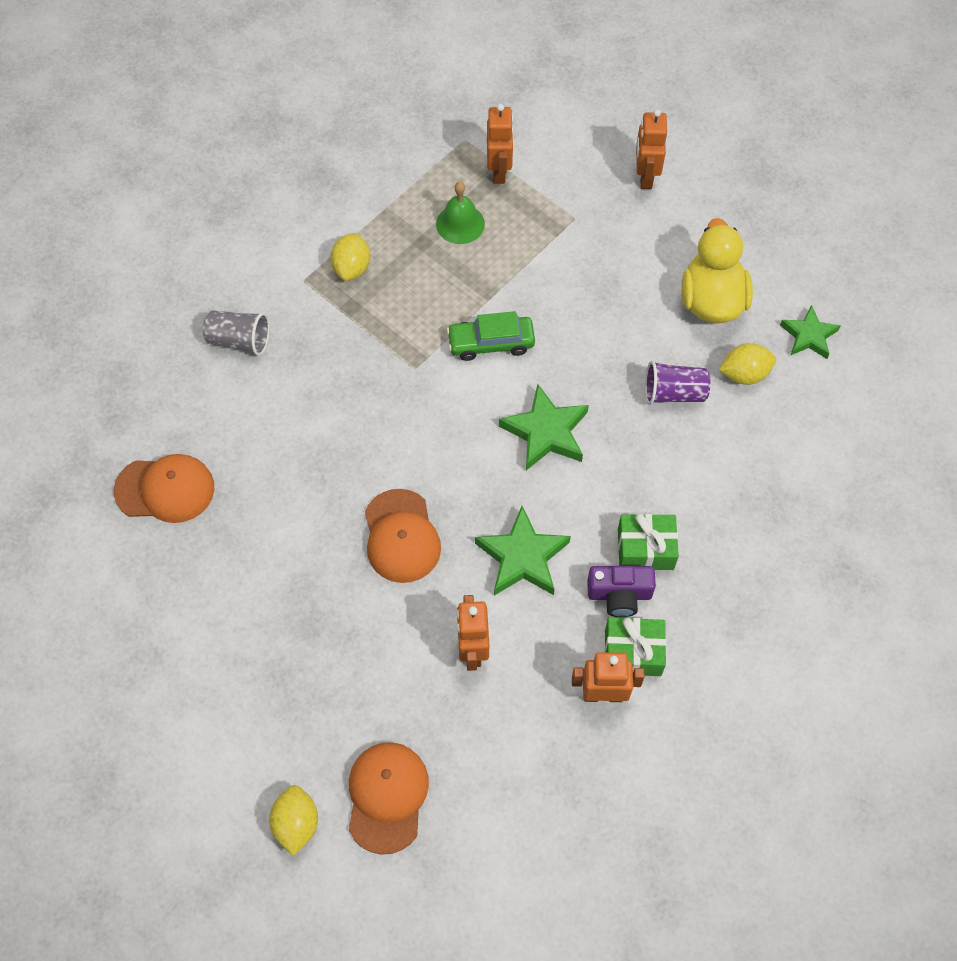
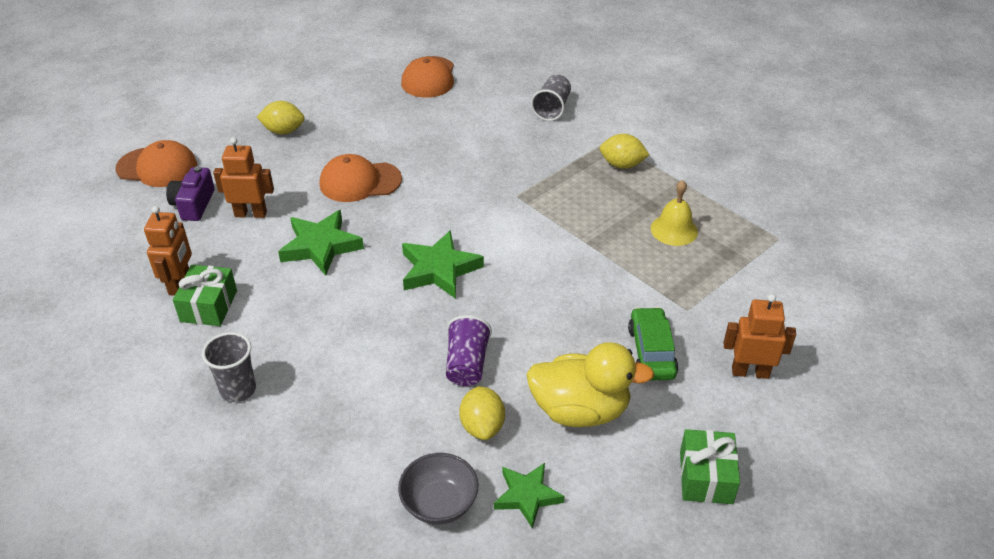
camera: 95 degrees right, 20 degrees down
(296, 824) = (160, 128): yellow lemon -> yellow lemon (283, 131)
(460, 224) = (674, 230): green bell -> yellow bell
(491, 343) = (538, 241): green car -> green car (651, 352)
(499, 171) = (742, 259): orange robot -> none
(619, 595) = (265, 303): purple camera -> purple camera (193, 204)
(645, 549) = (303, 324): green gift -> green gift (706, 477)
(742, 590) = (238, 390): none -> grey cup
(830, 398) = (439, 504): none -> grey bowl

